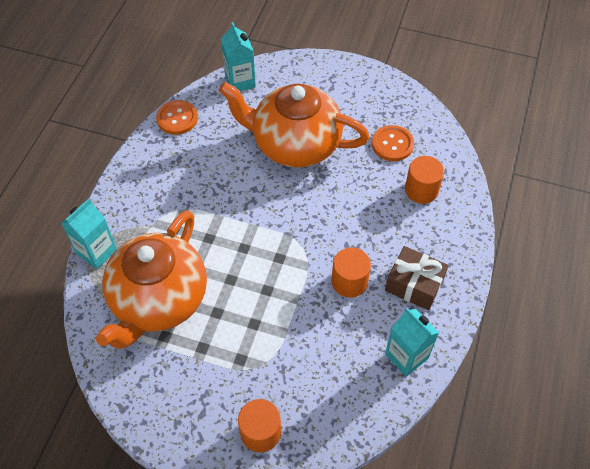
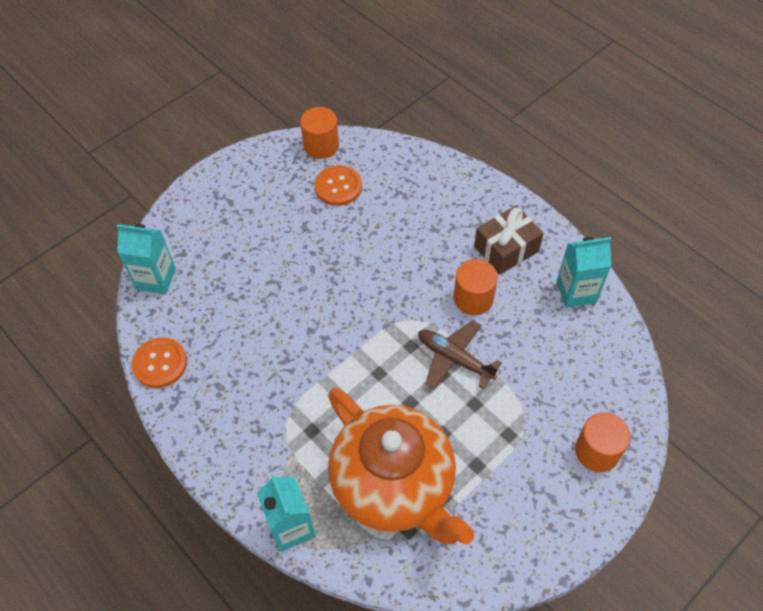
camera: 60 degrees left, 0 degrees up
(286, 292) = (454, 358): none -> brown plane
(294, 144) = (279, 268): orange teapot -> none
(421, 190) = (406, 191): orange cylinder -> orange cylinder (321, 146)

